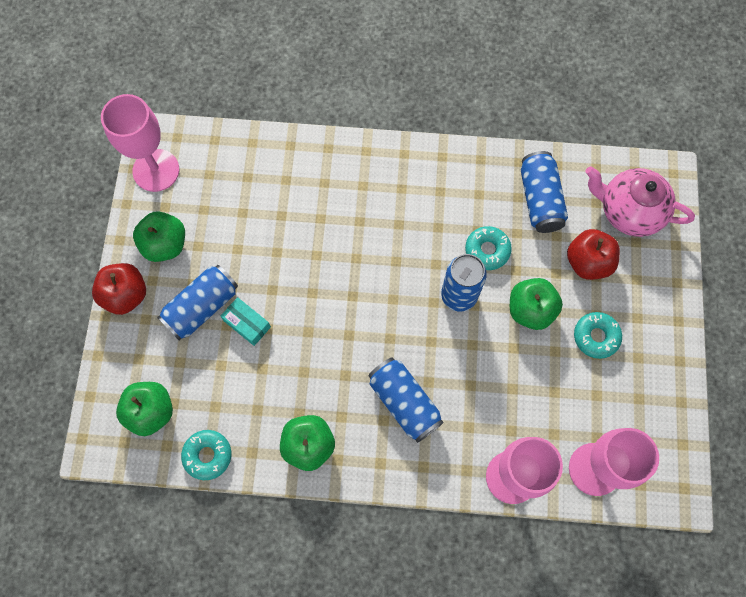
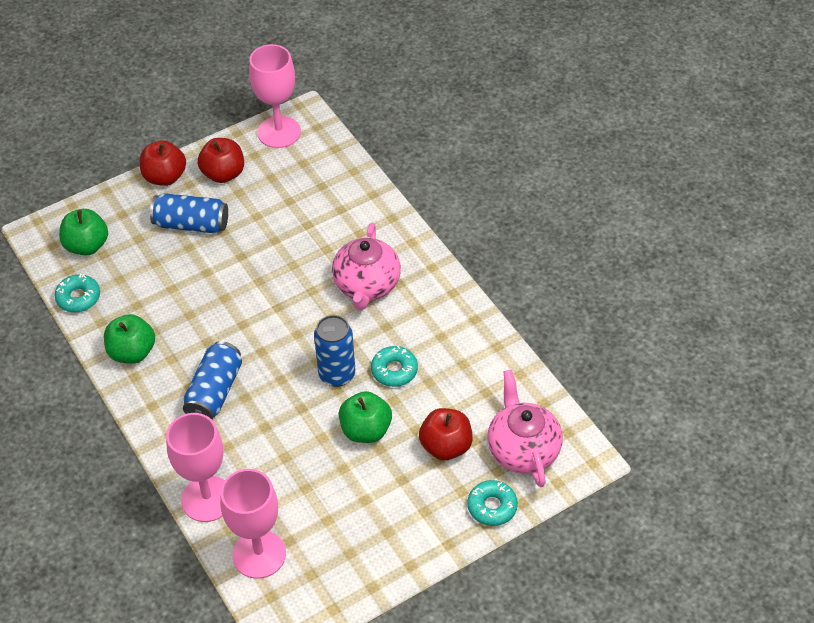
camera: 55 degrees right, 20 degrees down
(165, 245) = (223, 174): green apple -> red apple
(247, 324) = (200, 258): turquoise box -> none
(384, 214) = (366, 286): none -> pink teapot
(540, 199) = (475, 380): blue can -> none
(596, 337) = (381, 490): turquoise donut -> turquoise donut (492, 507)

